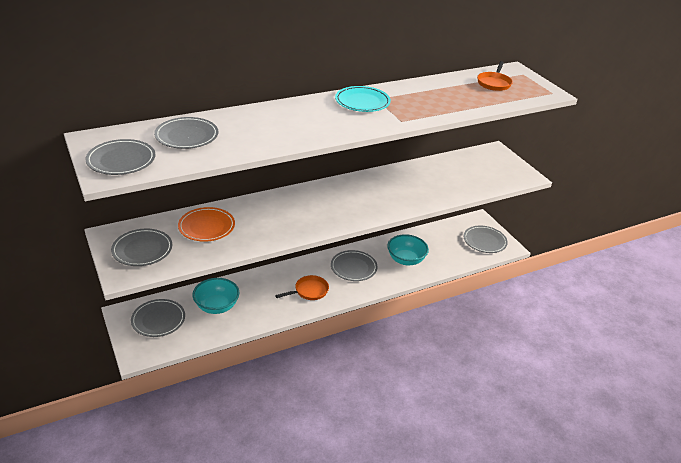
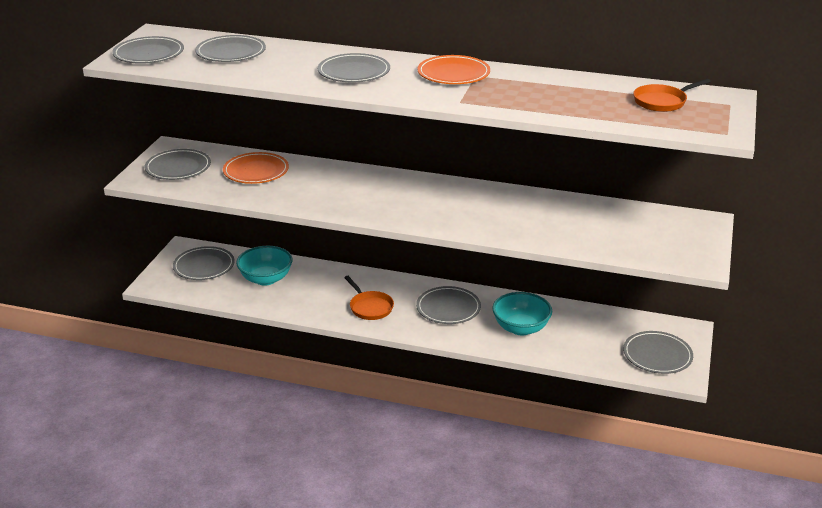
camera: 45 degrees right, 5 degrees down
(301, 122) = (354, 72): none -> grey plate
(309, 291) = (370, 307): orange pan -> orange pan turned 45 degrees clockwise
(362, 102) = (453, 74): turquoise plate -> orange plate

